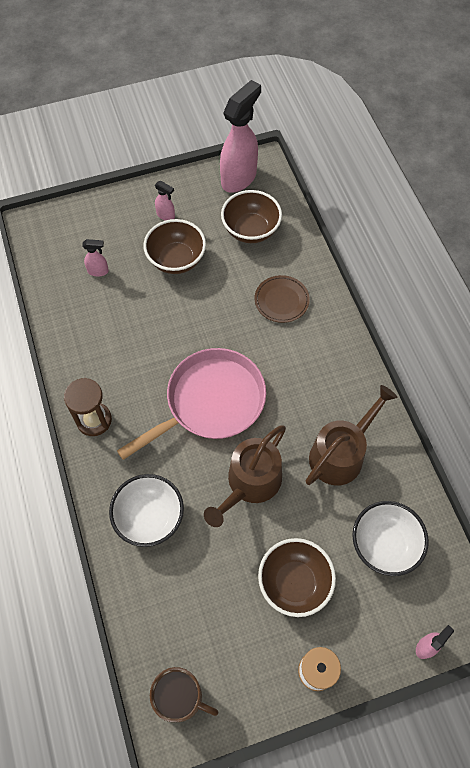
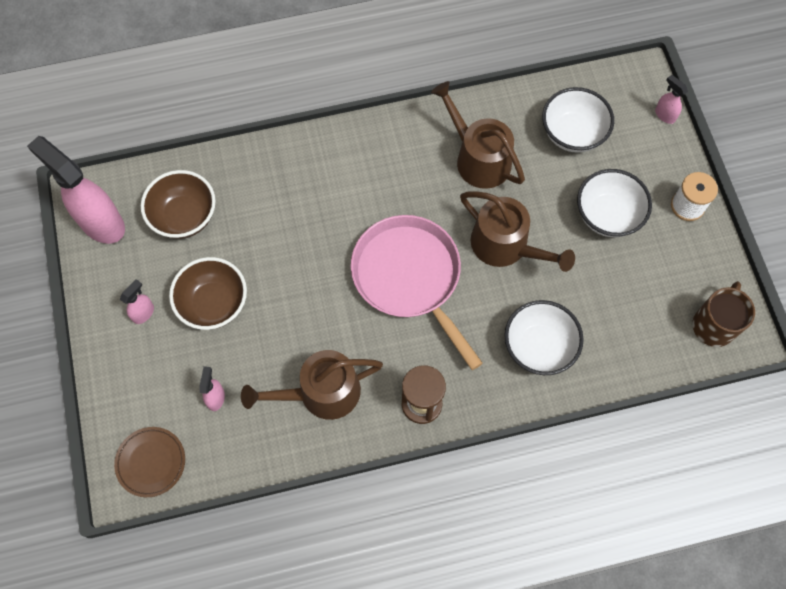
camera: 85 degrees left, 5 degrees up
(103, 343) = (322, 392): none -> brown watering can
(281, 301) = (289, 193): brown plate -> brown plate (151, 462)
(294, 582) = (607, 215): brown bowl -> white bowl

